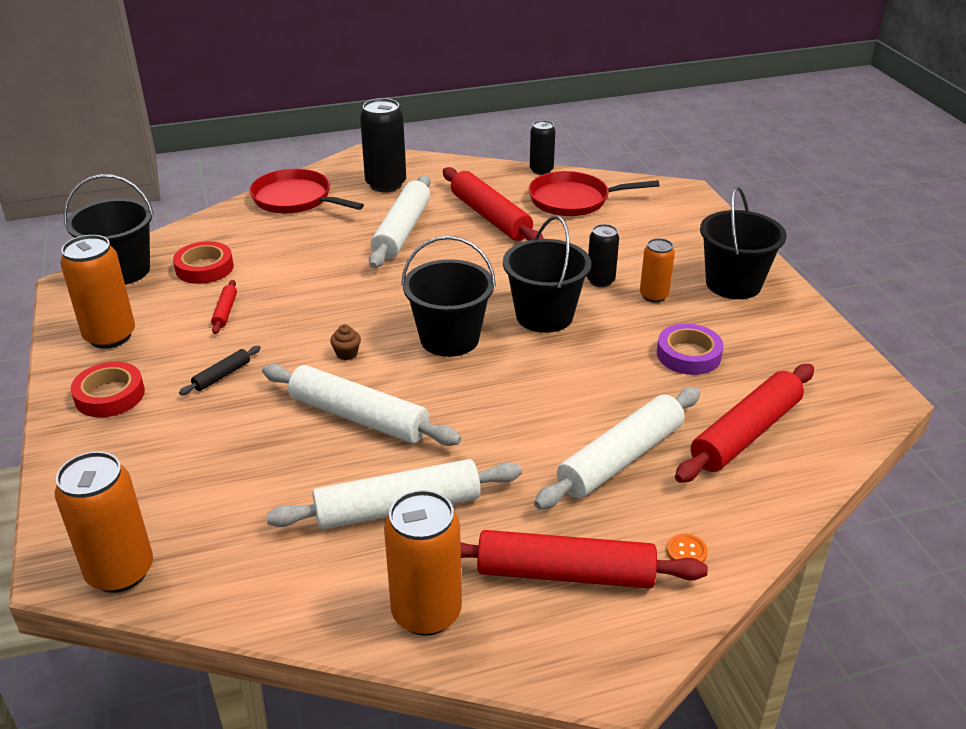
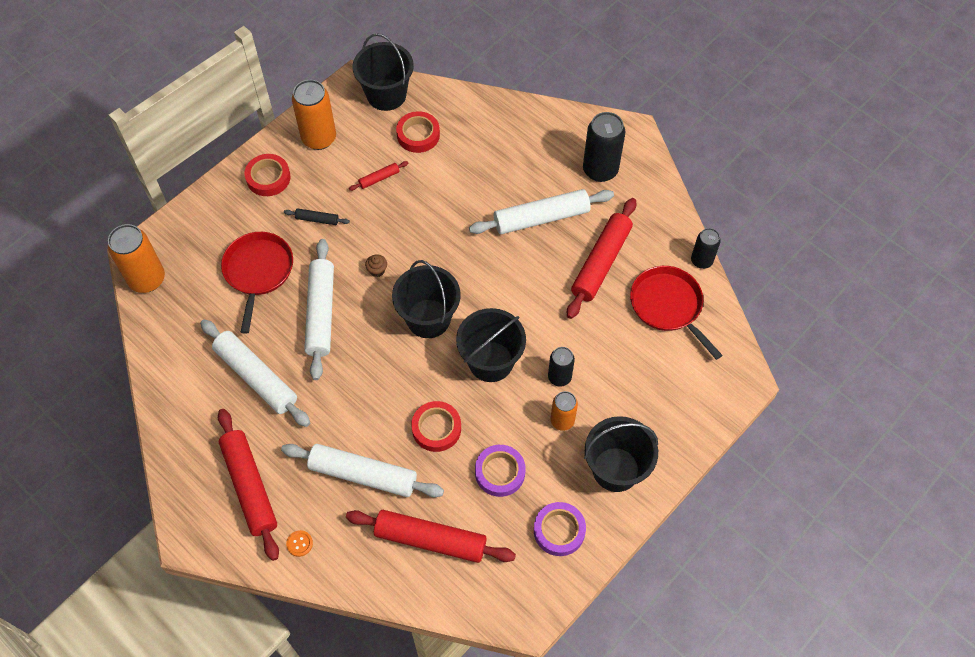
camera: 60 degrees right, 25 degrees up
(295, 199) = (538, 128): red pan -> red pan (258, 271)
(426, 613) = (188, 432): orange can -> none
(599, 380) = (436, 428): none -> red tape
(785, 340) = (559, 530): none -> purple tape

